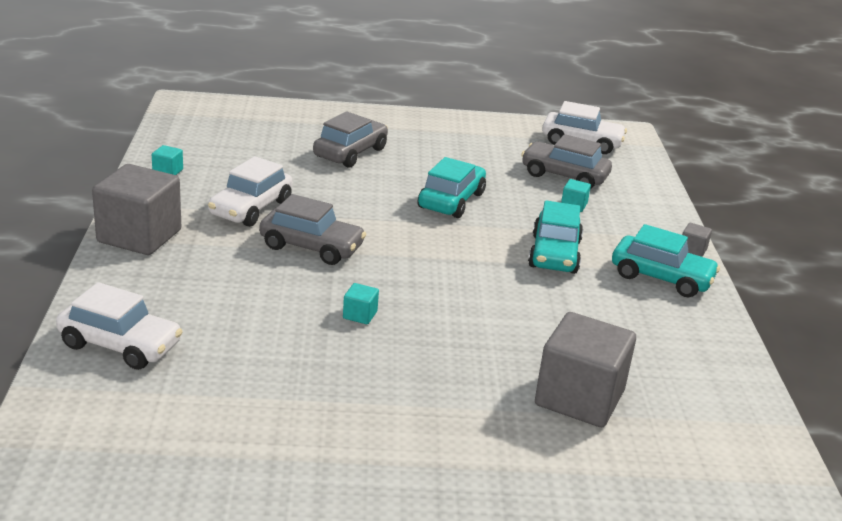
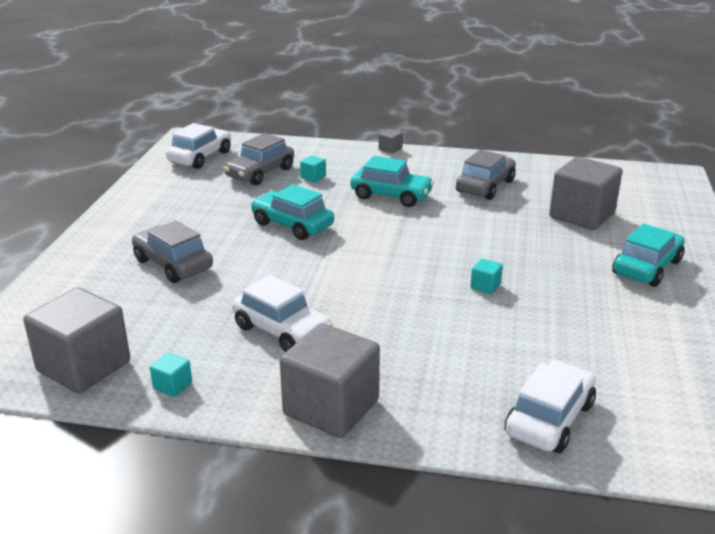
camera: 75 degrees left, 0 degrees up
(190, 138) = (84, 366): none -> grey cube
(311, 247) = (368, 301): grey car -> grey car (485, 186)
(661, 278) = (427, 165): turquoise car -> turquoise car (647, 267)

